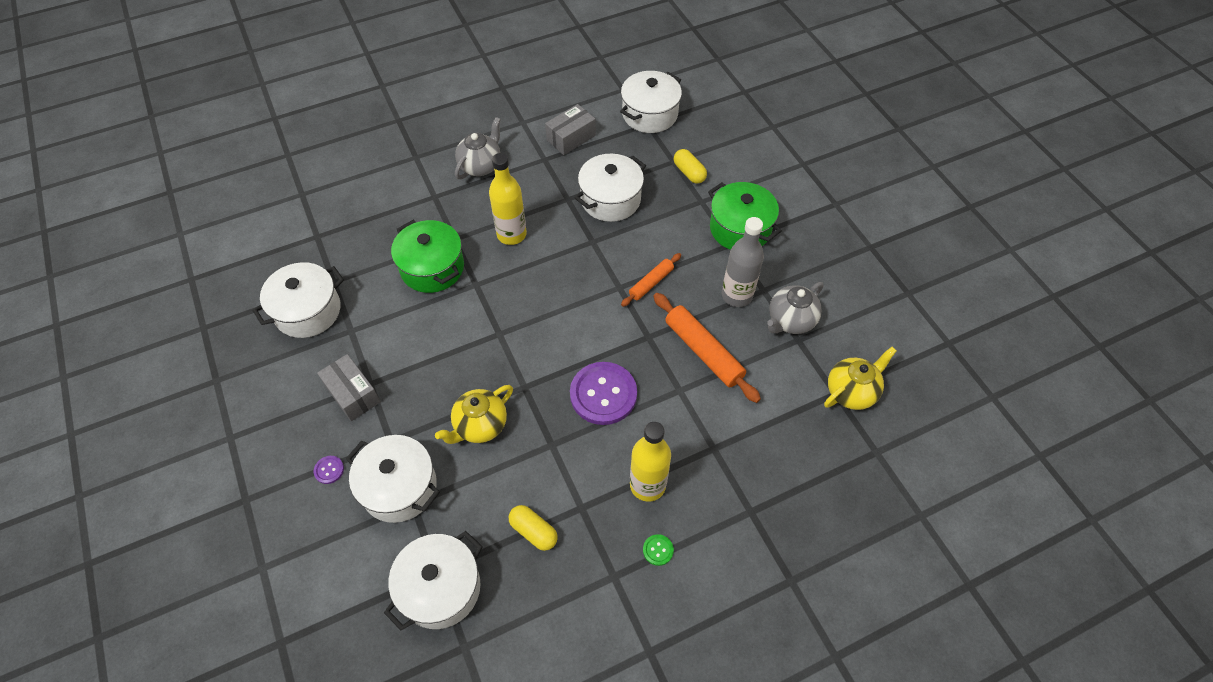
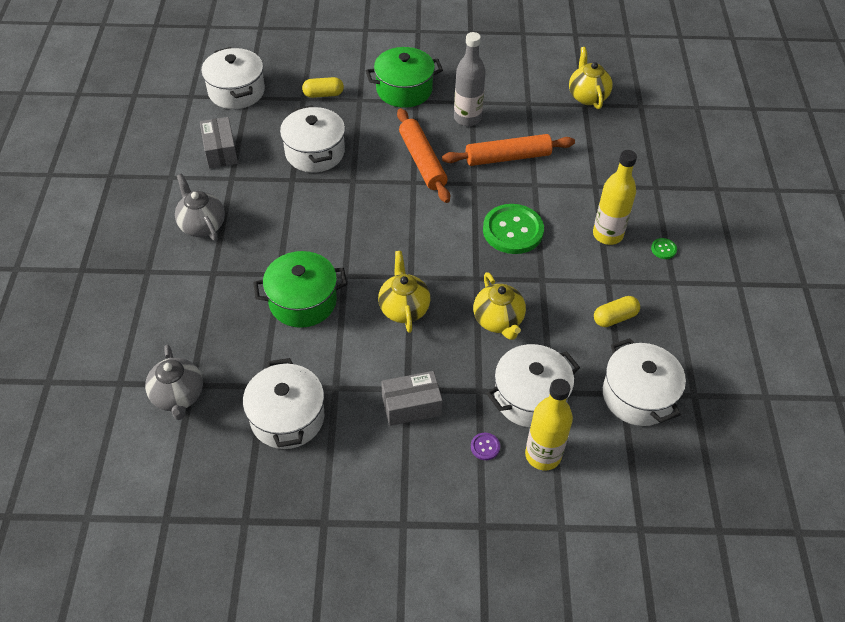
camera: 65 degrees left, 5 degrees down
(459, 344) = (404, 308): none -> yellow teapot
(511, 234) = (305, 231): yellow bottle -> yellow bottle (543, 455)
(603, 394) = (513, 230): purple button -> green button
(651, 283) = (422, 161): orange rolling pin -> orange rolling pin, size x1.70
(790, 321) = (509, 100): grey teapot -> grey teapot (178, 396)

